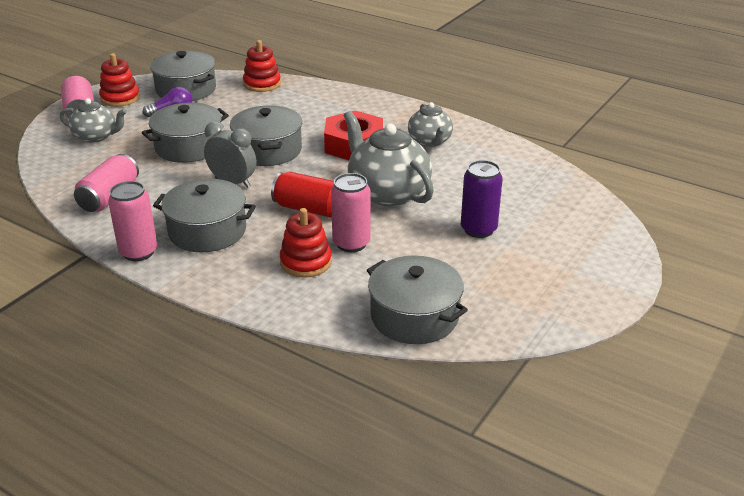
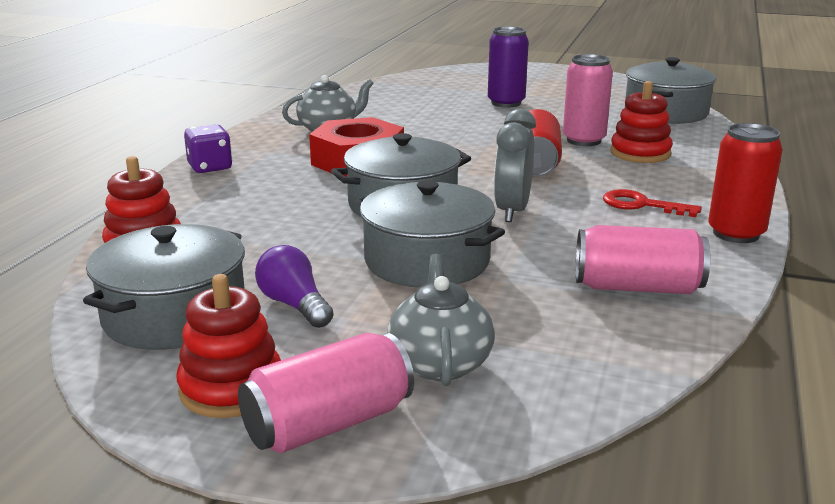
camera: 105 degrees left, 10 degrees down
(138, 252) = (736, 234): pink can -> red can
(207, 231) = (642, 205): grey pot -> red key
(367, 100) = (210, 167): none -> purple dice
(387, 193) = (467, 136): grey teapot -> none

